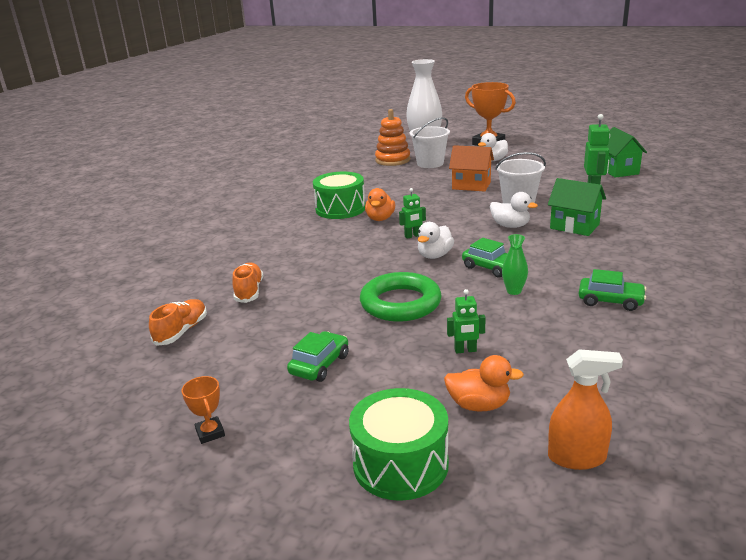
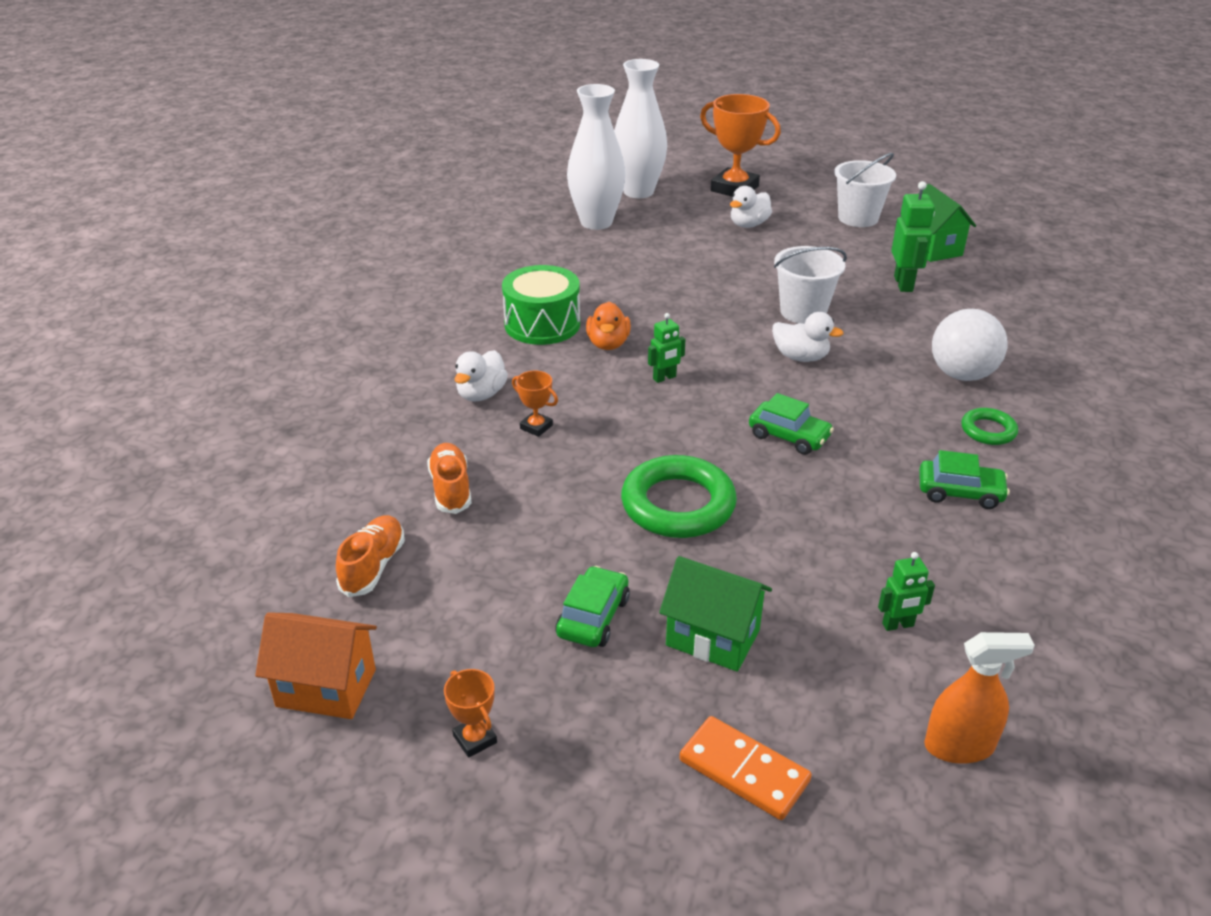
camera: 10 degrees left, 10 degrees up
(317, 260) = (536, 427): none -> orange trophy
(392, 160) = (596, 222): orange stacking toy -> white vase
(400, 464) = (743, 771): green drum -> orange domino
(430, 163) = (655, 230): white bucket -> white bucket (858, 218)
(434, 255) = (705, 415): white duck -> white duck (481, 394)
(465, 350) = (786, 584): green robot -> green robot (898, 625)
(471, 185) = (727, 277): orange house -> orange house (326, 688)
(479, 405) = (823, 673): orange duck -> none
(514, 291) = (829, 478): green vase -> none
(574, 226) = (890, 358): green house -> green house (713, 638)
(625, 236) = (961, 374): none -> white ball
(639, 266) = (988, 430): none -> green ring

